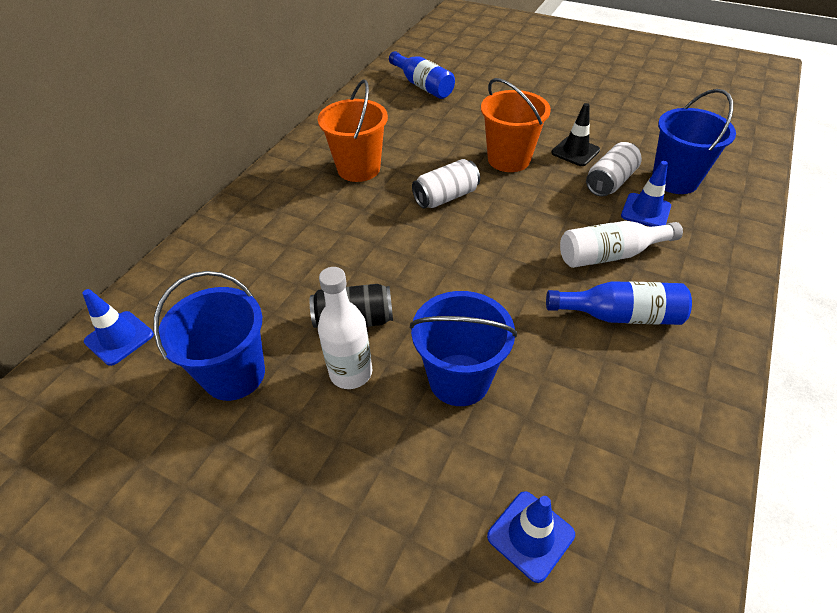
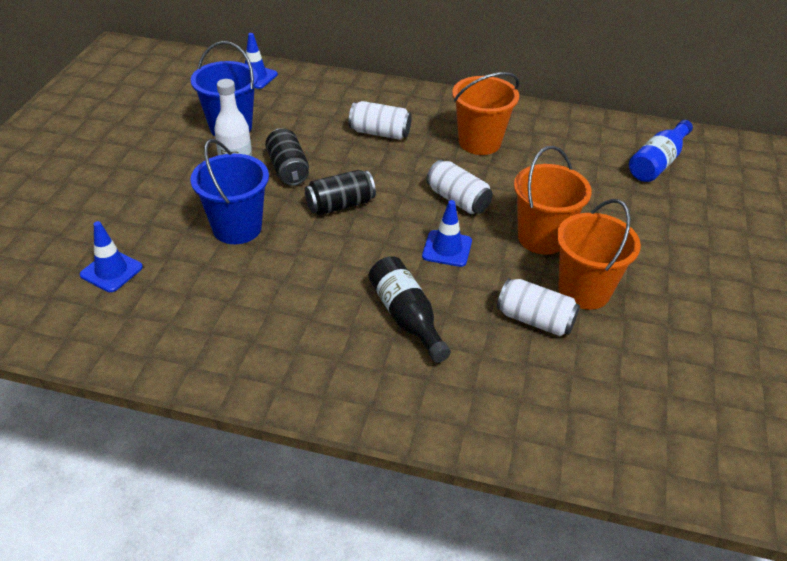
camera: 75 degrees right, 5 degrees down
(312, 234) = (380, 133): none -> white can
(435, 281) = (340, 205): none -> black can
(575, 151) = (584, 290): black traffic cone -> orange bucket
(610, 255) = (406, 317): white bottle -> black bottle
(619, 315) = (322, 321): blue bottle -> none
(645, 211) = (491, 349): blue traffic cone -> blue traffic cone (447, 249)
(674, 180) = (565, 380): blue bucket -> none

